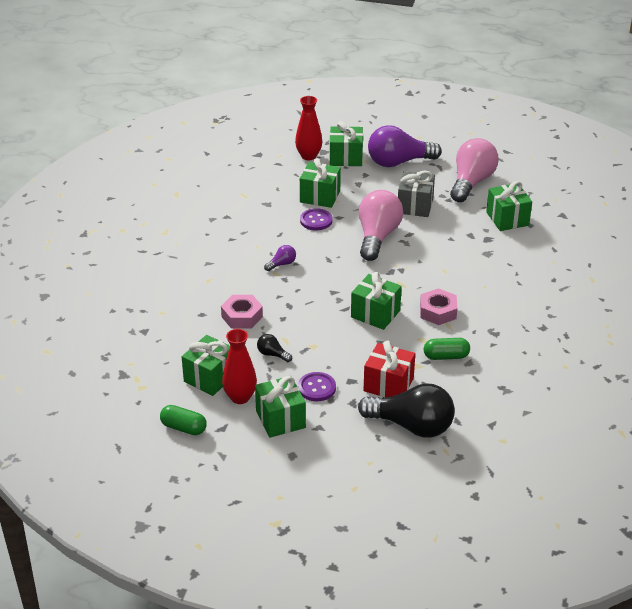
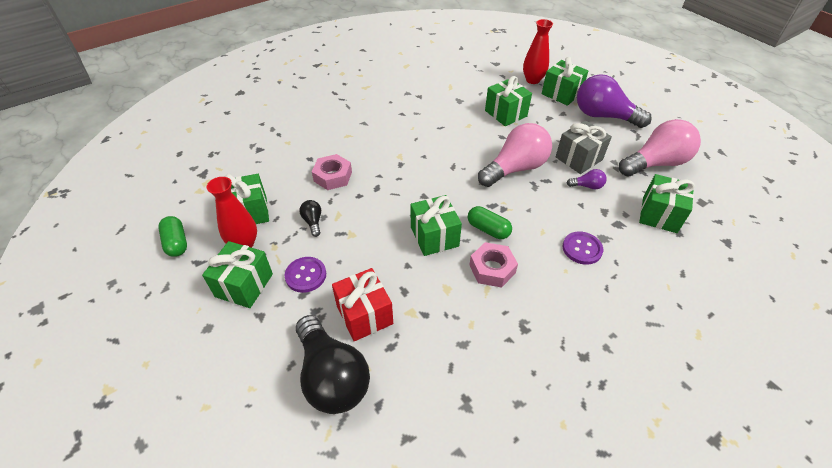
camera: 40 degrees right, 10 degrees up
(282, 264) = (413, 151): purple light bulb -> purple light bulb (587, 186)
(316, 220) = (480, 130): purple button -> purple button (582, 249)
(446, 356) = (448, 321): green capsule -> green capsule (488, 229)

